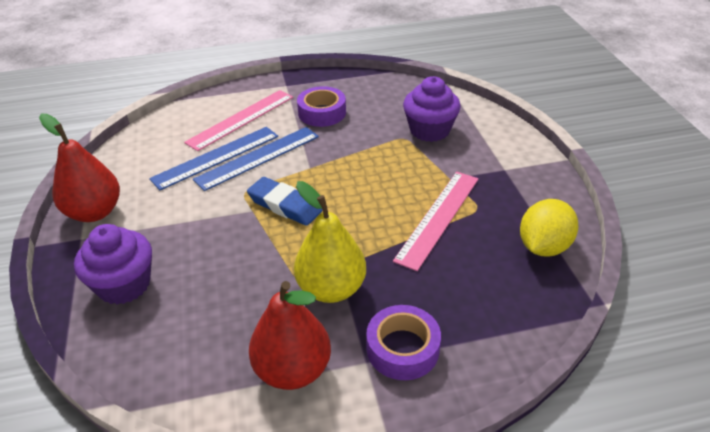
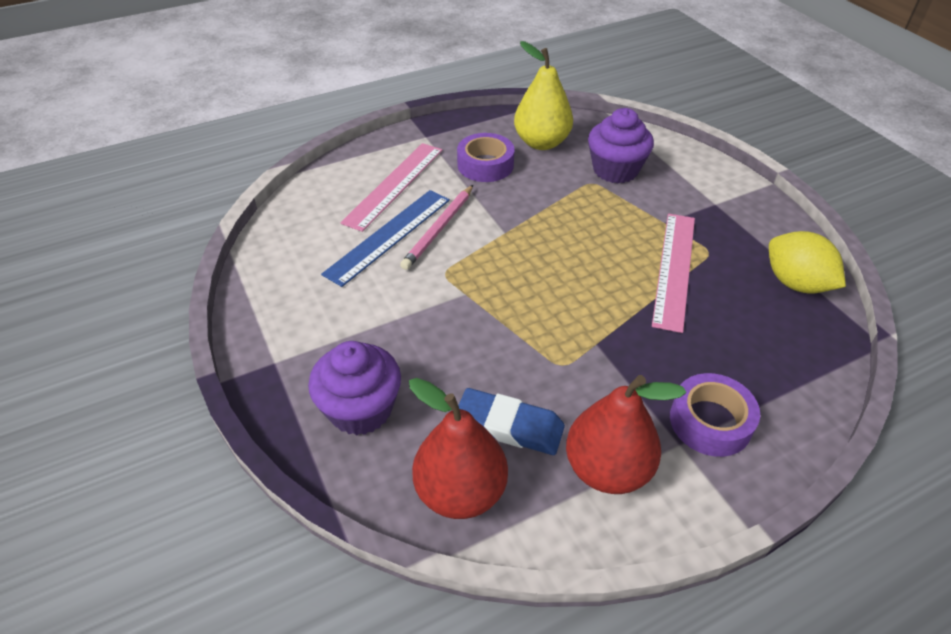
camera: 15 degrees left, 5 degrees up
(94, 212) = (275, 327): red pear -> red pear (460, 492)
(258, 157) = (439, 229): blue ruler -> pink pencil
(285, 205) = (500, 281): blue eraser -> blue eraser (509, 426)
(331, 289) = (602, 369): yellow pear -> yellow pear (541, 143)
(543, 246) = (795, 283): yellow lemon -> yellow lemon turned 60 degrees counterclockwise

